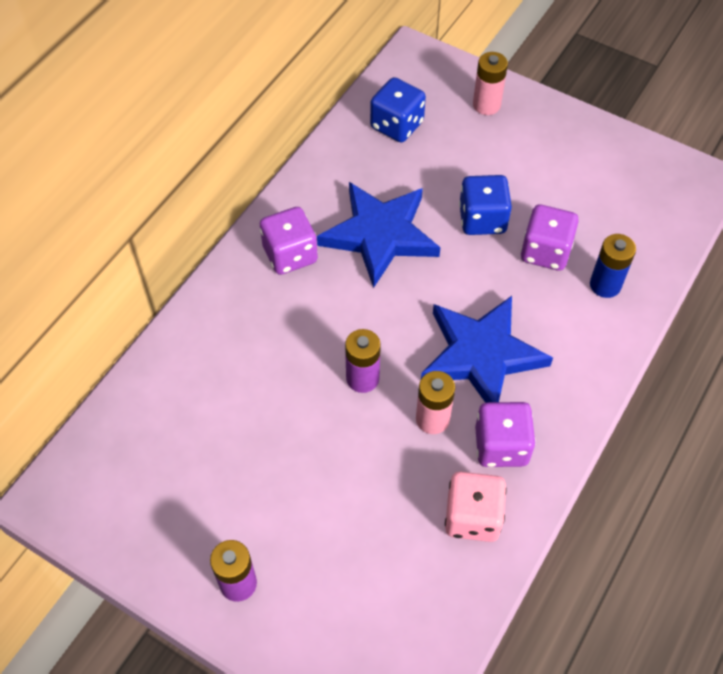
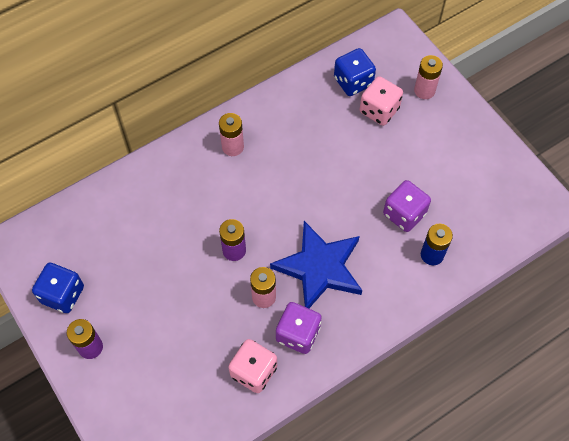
camera: 25 degrees right, 5 degrees up
(290, 255) = (232, 147): purple dice -> pink battery
(380, 235) = (298, 157): blue star -> none
(446, 146) = (379, 110): none -> pink dice
(482, 219) = (374, 173): blue dice -> blue dice (63, 294)

